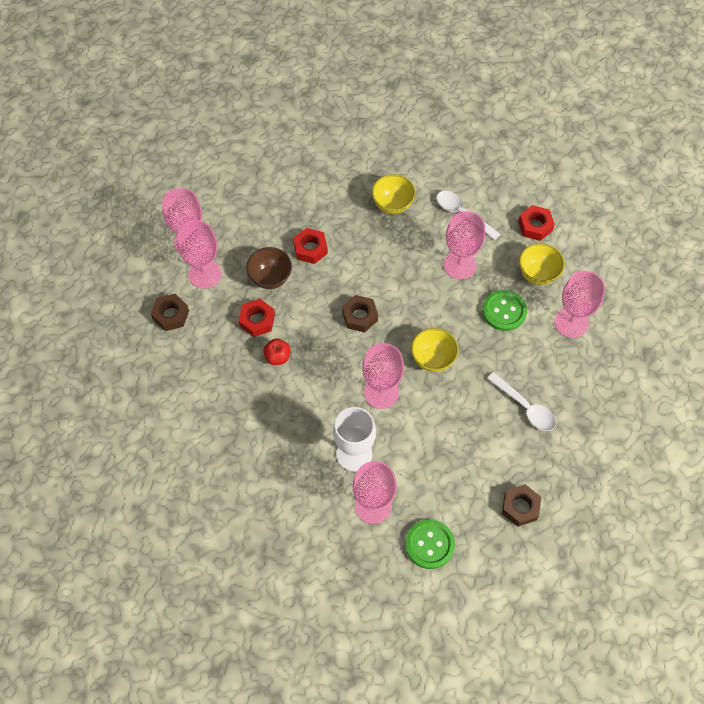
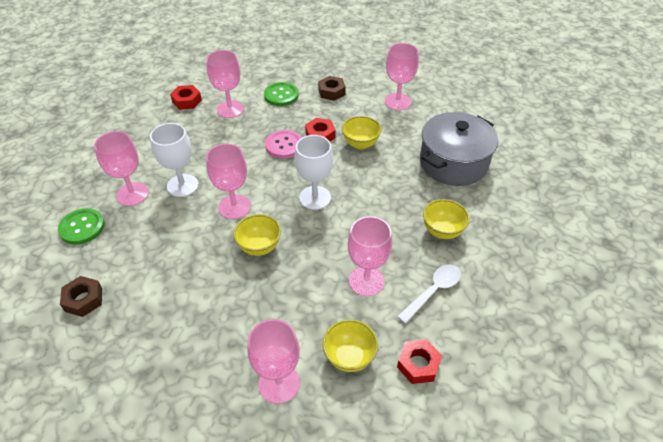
camera: 95 degrees right, 15 degrees down
(205, 274) = (367, 109): pink goblet -> pink goblet (230, 109)
(270, 278) = (360, 144): brown bowl -> yellow bowl
(277, 357) = (284, 145): red apple -> pink button
(296, 191) = (453, 163): none -> grey pot
(310, 249) = (390, 169): red nut -> red nut (187, 101)
(360, 316) = (315, 198): brown nut -> white goblet
(504, 311) = (304, 315): green button -> green button (281, 95)
(525, 407) = (187, 319): white spoon -> none

